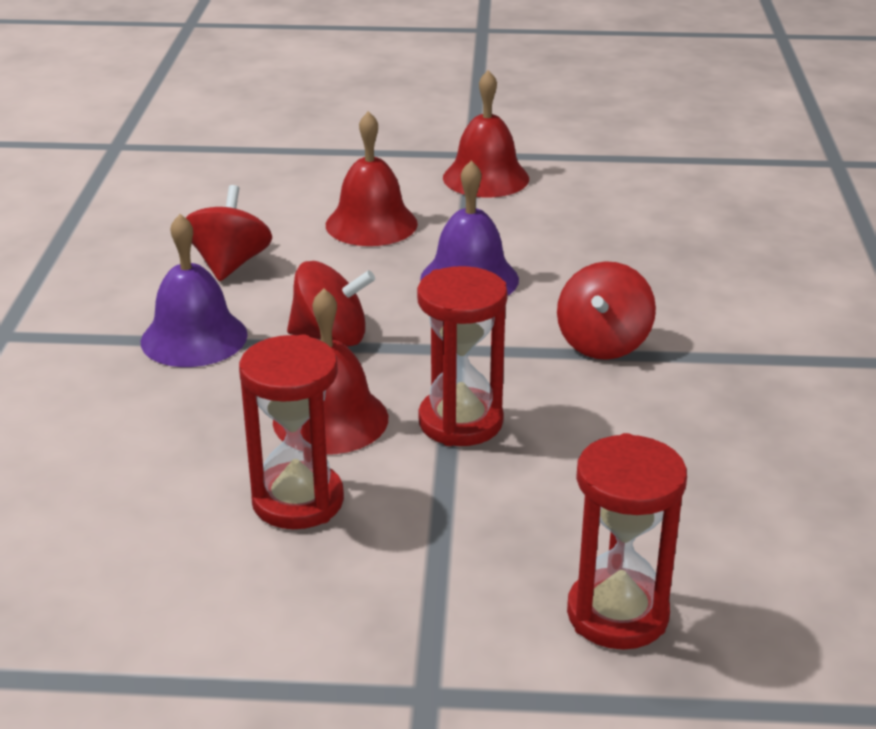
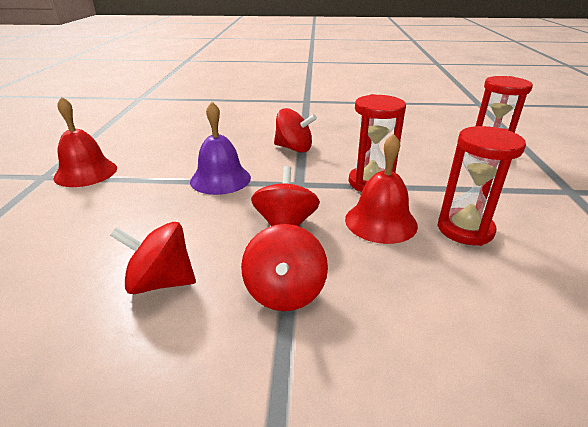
camera: 90 degrees left, 0 degrees up
(194, 338) = (284, 292): purple bell -> red spinning top
(371, 224) = (126, 213): red bell -> none

